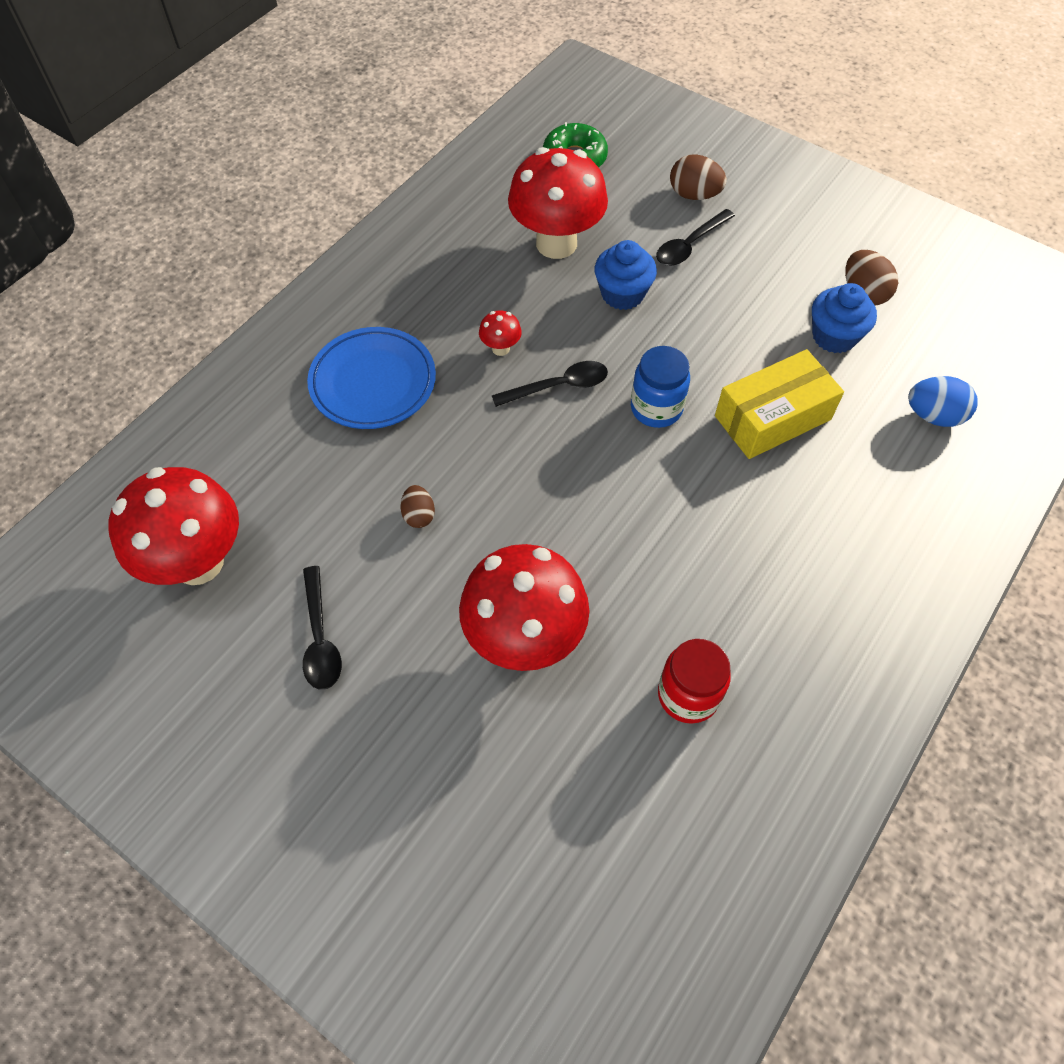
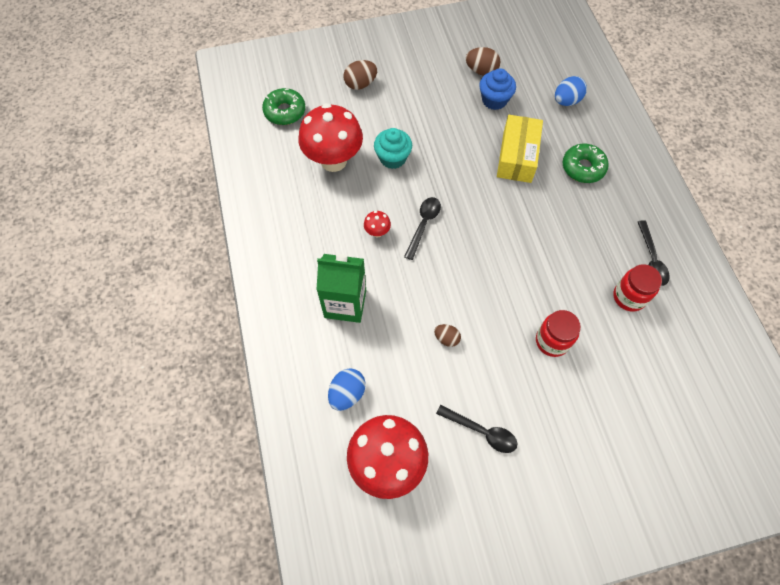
camera: 50 degrees left, 5 degrees up
(256, 462) = (347, 393): none -> blue egg
(373, 382) = (345, 303): blue plate -> green carton
(524, 639) = (552, 341): red mushroom -> red jar
(622, 294) = (393, 158): blue cupcake -> turquoise cupcake
(656, 408) = (472, 196): blue jar -> none
(689, 245) = (389, 110): black spoon -> black spoon (651, 259)
(843, 504) = (583, 168): none -> green donut

